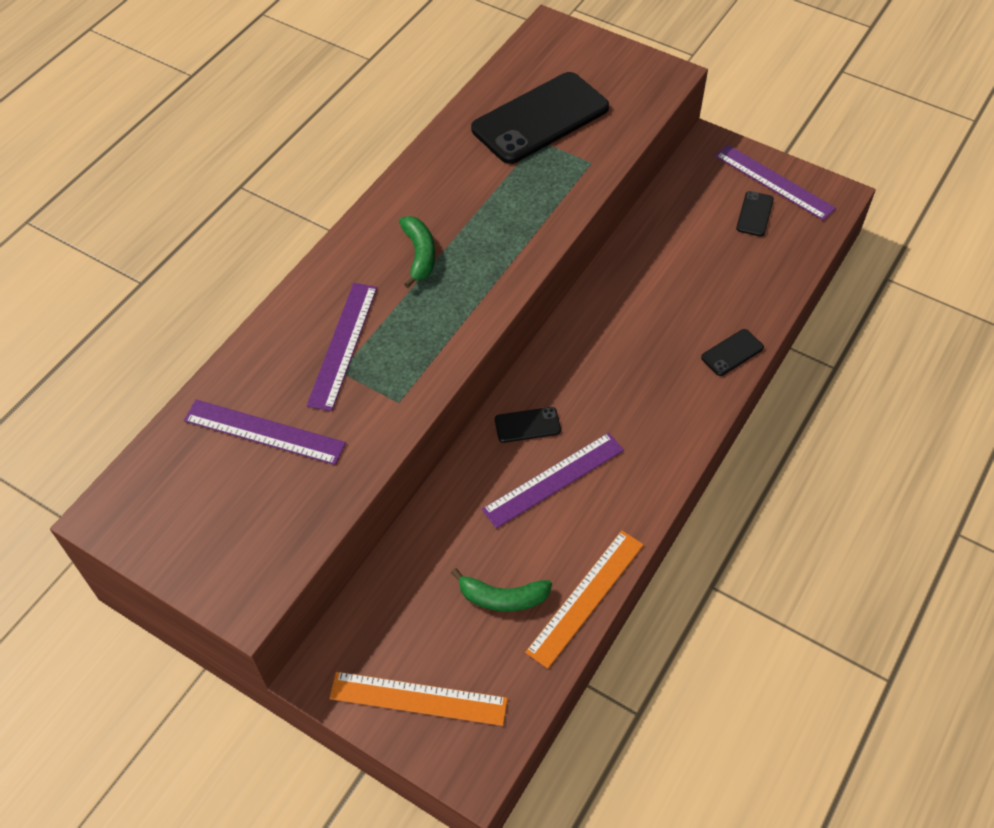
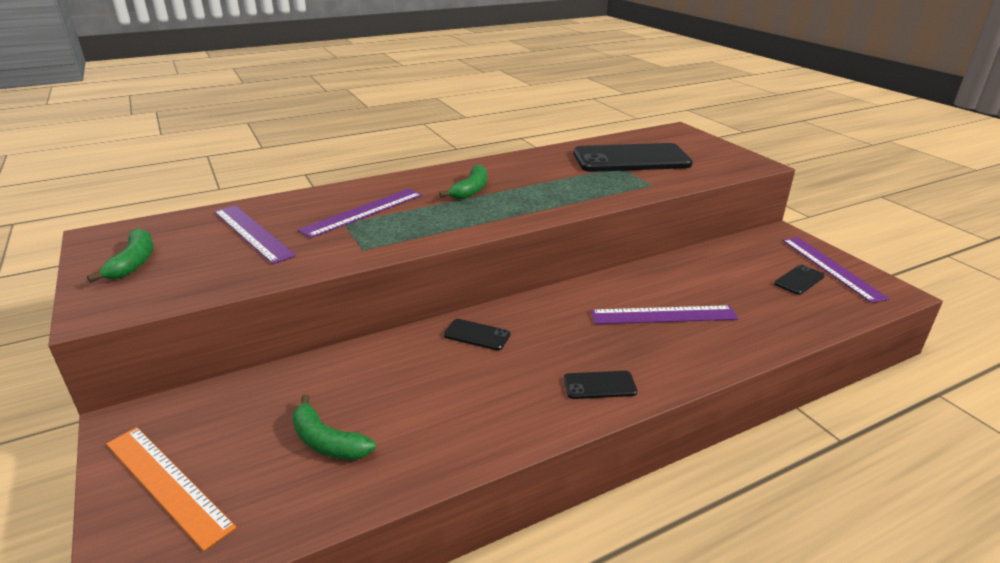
camera: 30 degrees right, 25 degrees down
(196, 531) = (134, 262): none -> green banana
(553, 479) = (462, 377): purple ruler -> purple ruler (663, 315)
(585, 597) = (400, 479): orange ruler -> none
(732, 353) = (713, 356): black phone -> black phone (599, 385)

